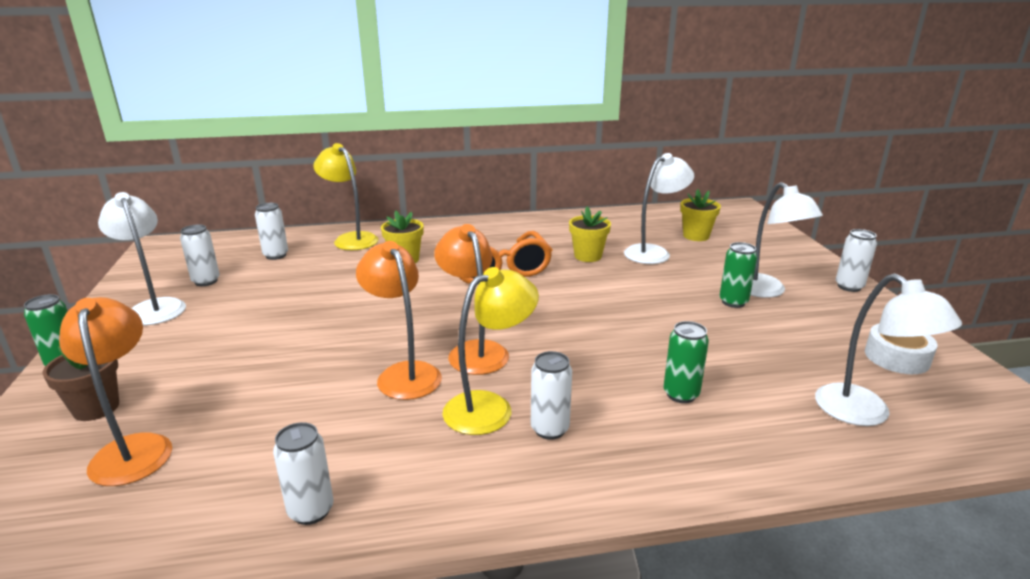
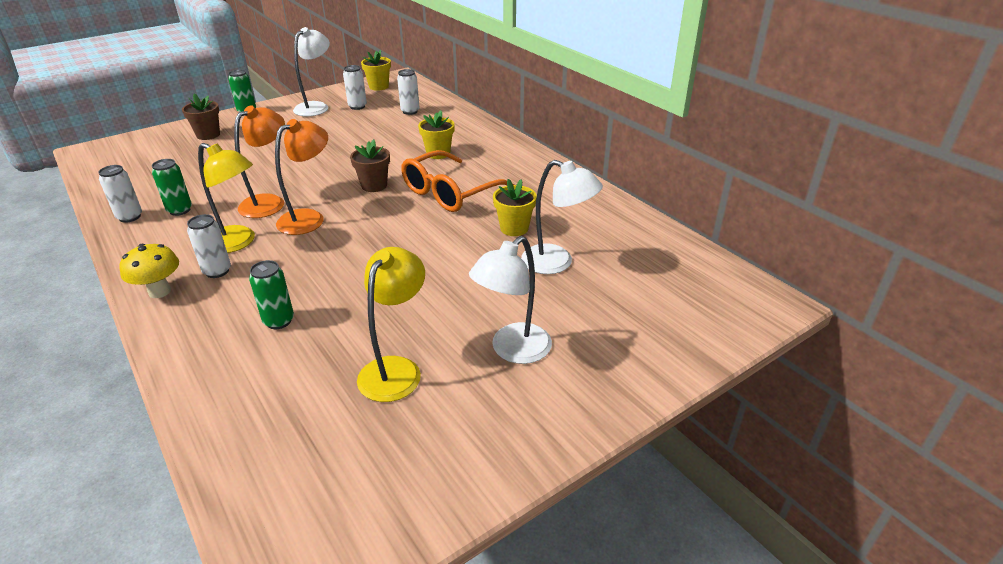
camera: 65 degrees right, 10 degrees up
(133, 448) = (176, 156): orange lamp -> none
(351, 239) = (459, 124): yellow lamp -> yellow lamp (396, 369)
(437, 303) = (374, 185): none -> brown flower pot
(570, 483) = (160, 291): none -> yellow mushroom
(696, 236) = (631, 283): yellow flower pot -> yellow flower pot (379, 87)
(733, 302) = (469, 330): green can -> green can (180, 210)
(849, 286) = (576, 419): white can -> none
(865, 413) = (278, 435): white lamp -> none
(896, 357) = (402, 461): white tape -> none

